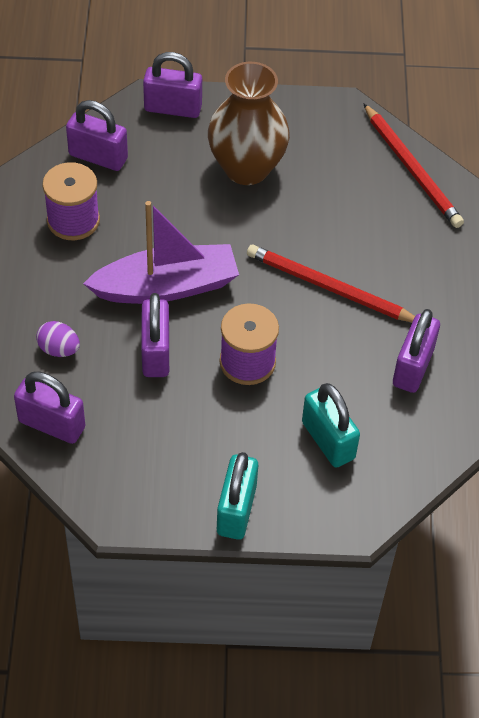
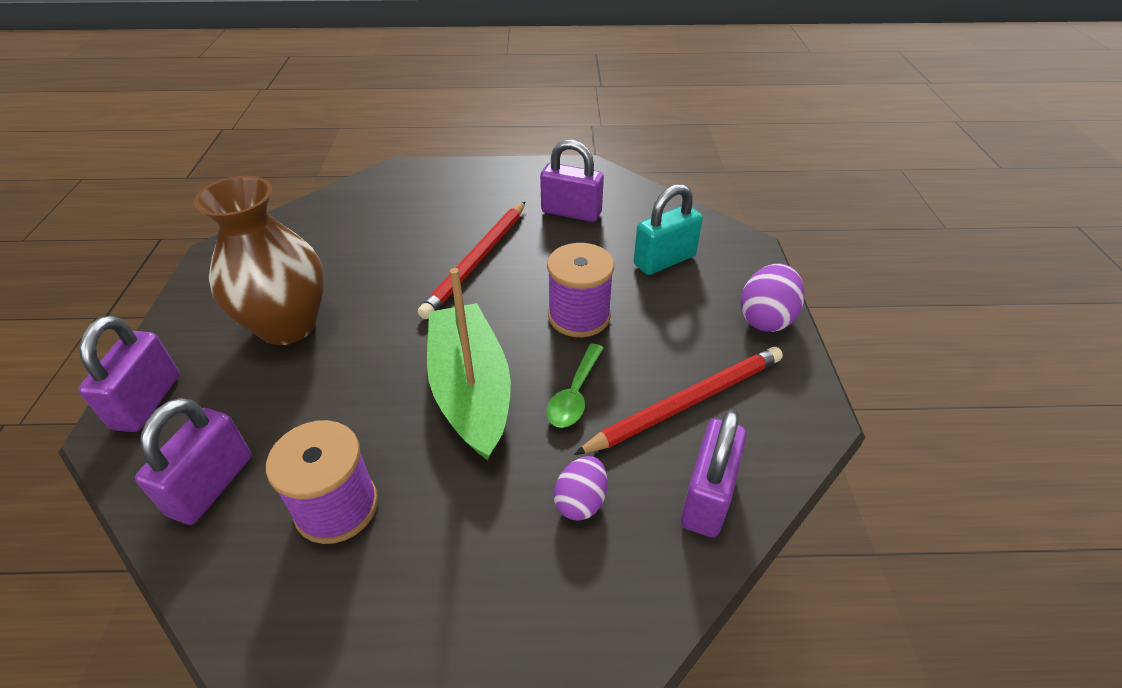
camera: 90 degrees left, 10 degrees down
(155, 352) = (574, 394): purple padlock -> green spoon
(166, 287) = (470, 390): purple boat -> green boat
(236, 510) = (766, 318): turquoise padlock -> purple egg
(412, 169) = (326, 210): red pencil -> red pencil (687, 402)

